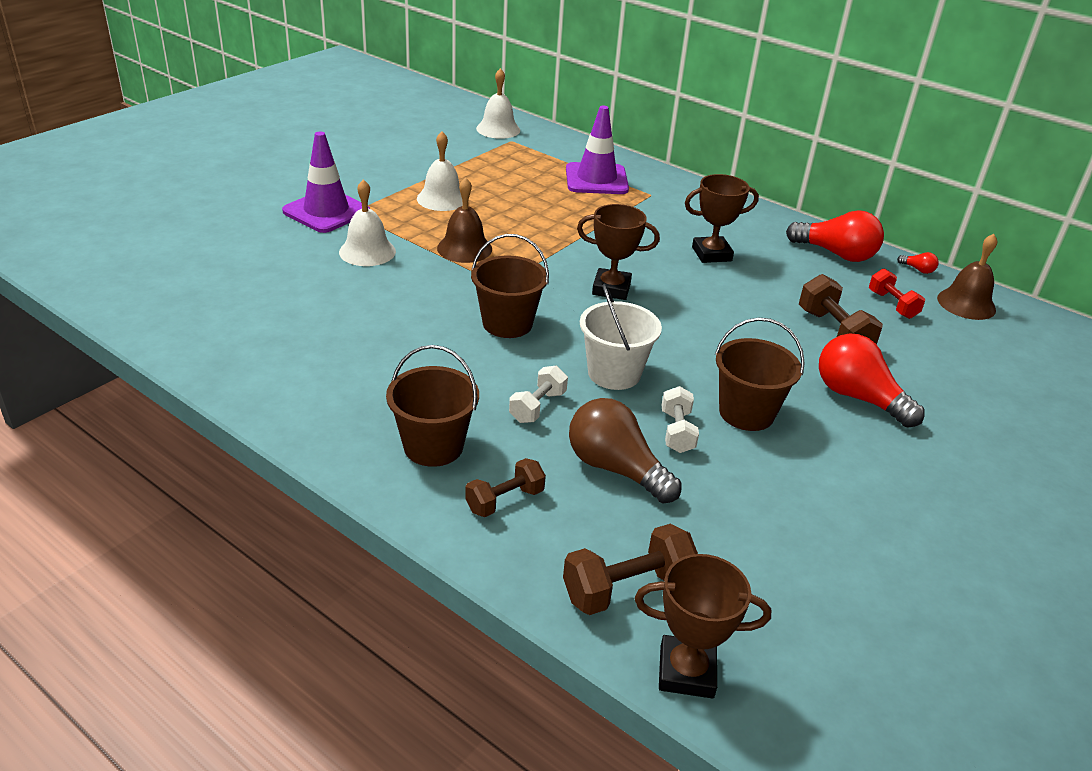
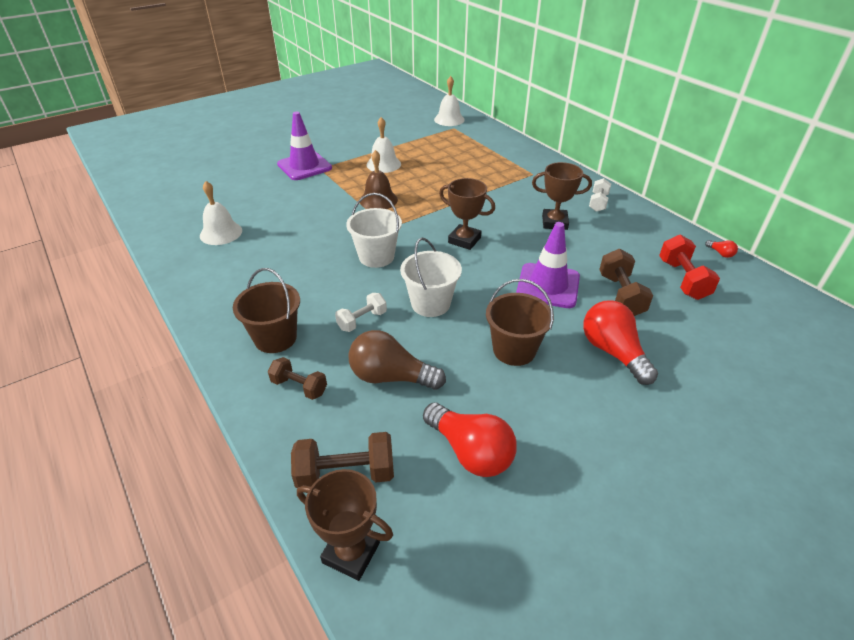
camera: 20 degrees right, 5 degrees up
(367, 251) = (314, 195): white bell -> white bell (221, 233)
(505, 500) = (299, 387): brown dumbbell -> brown dumbbell turned 45 degrees clockwise
(507, 323) = (376, 257): brown bucket -> white bucket
(596, 179) = (498, 159): purple traffic cone -> purple traffic cone (548, 286)
(616, 468) = (391, 377): brown light bulb -> brown light bulb turned 45 degrees counterclockwise
(677, 432) = (452, 356): white dumbbell -> white dumbbell (598, 203)
(836, 254) = (656, 233): red light bulb -> red light bulb (470, 452)
(892, 305) = (683, 279): red dumbbell -> red dumbbell, size x1.50
(966, 304) = (750, 287): brown bell -> none

